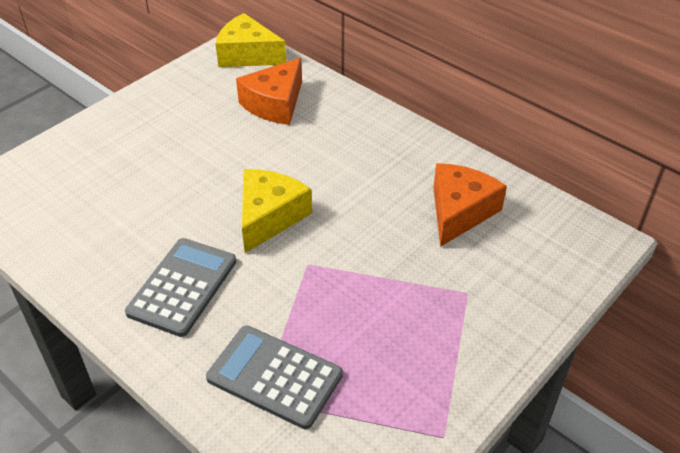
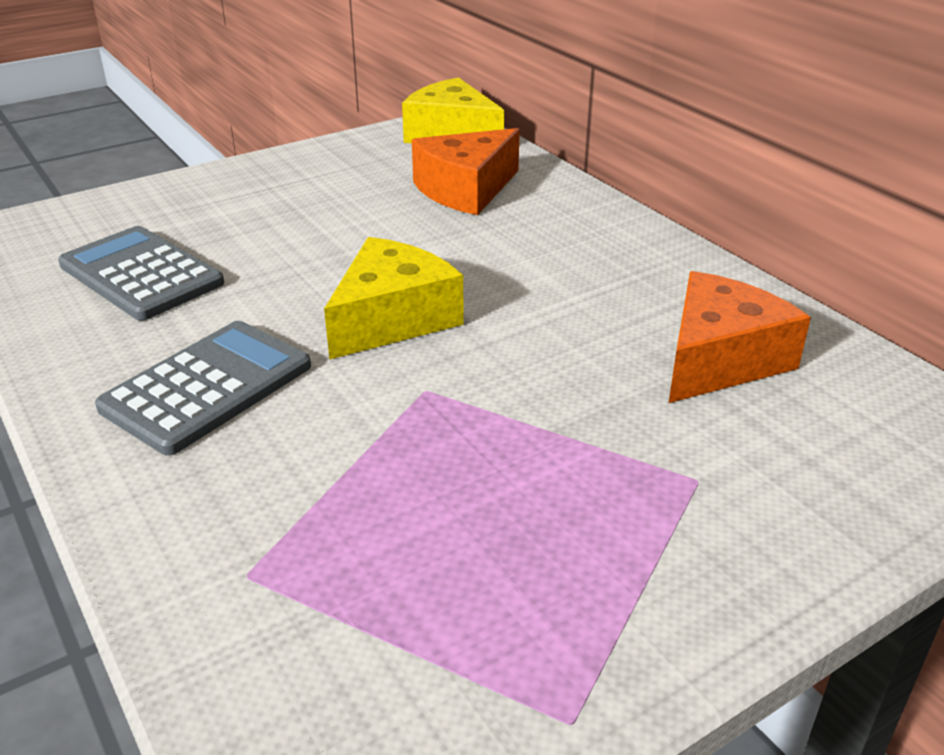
camera: 15 degrees right, 10 degrees down
(274, 377) = (288, 546): grey calculator -> grey calculator (141, 274)

